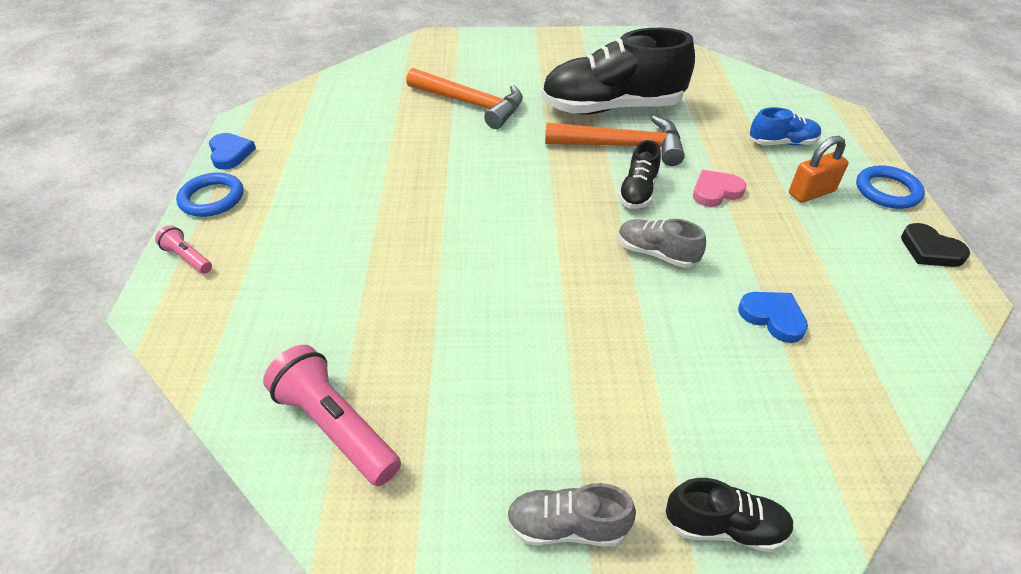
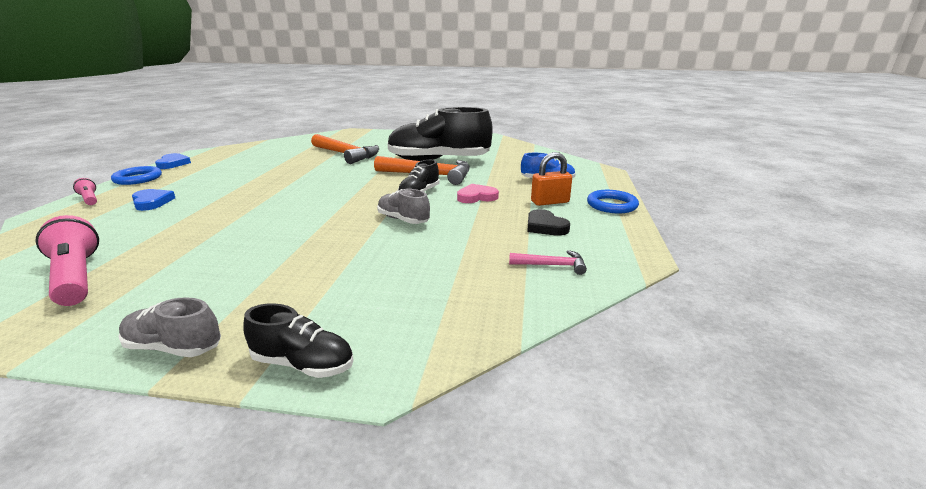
camera: 10 degrees right, 20 degrees down
(773, 317) = (462, 256): blue heart -> blue heart (152, 202)
(881, 321) = (552, 265): none -> pink hammer
(930, 250) = (624, 234): black heart -> black heart (545, 226)

